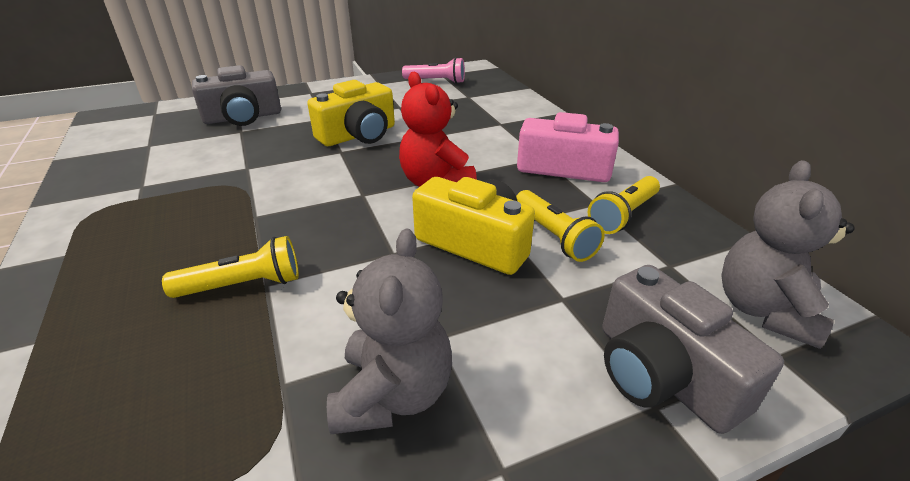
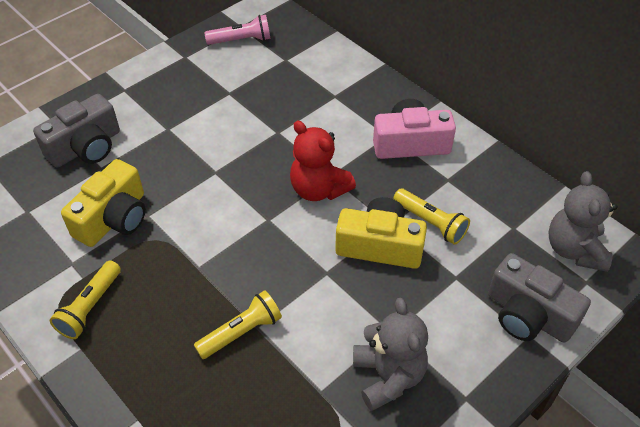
camera: 20 degrees left, 15 degrees up
(358, 135) = (217, 145): yellow camera -> yellow camera (114, 218)
(623, 215) = (471, 187): yellow flashlight -> yellow flashlight (90, 307)

